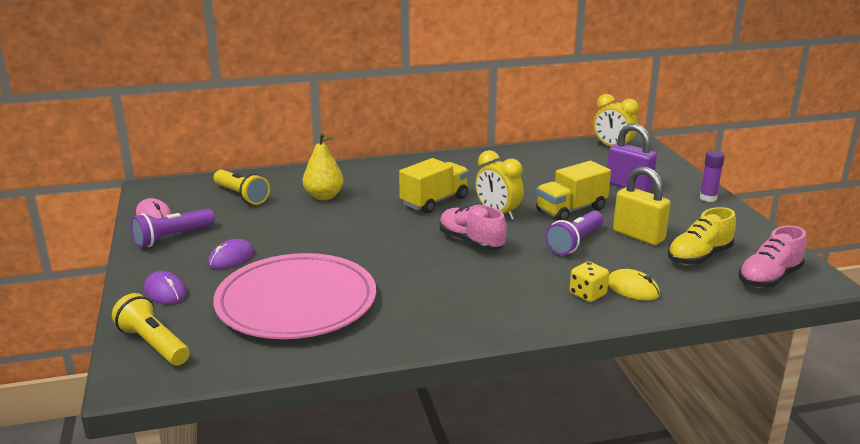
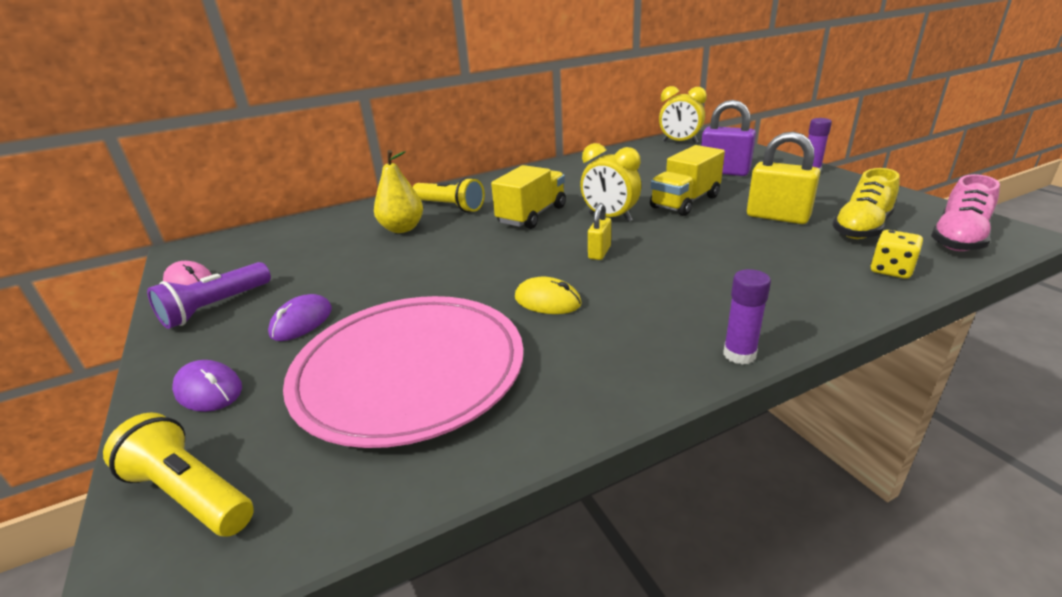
camera: 10 degrees left, 5 degrees up
(242, 196) = (302, 242): yellow flashlight -> yellow flashlight (450, 206)
(471, 242) = (599, 252): pink shoe -> yellow padlock
(522, 329) = (739, 354): none -> purple glue stick
(575, 242) = (716, 234): purple flashlight -> none
(587, 294) = (781, 292): yellow dice -> yellow dice (891, 270)
(632, 289) = (826, 276): yellow mouse -> yellow mouse (547, 301)

